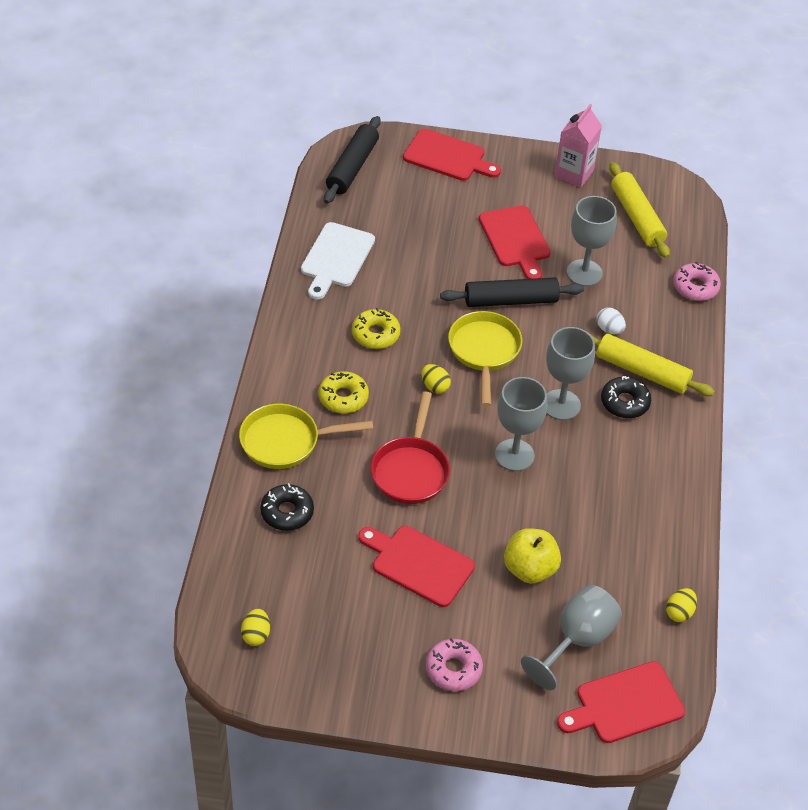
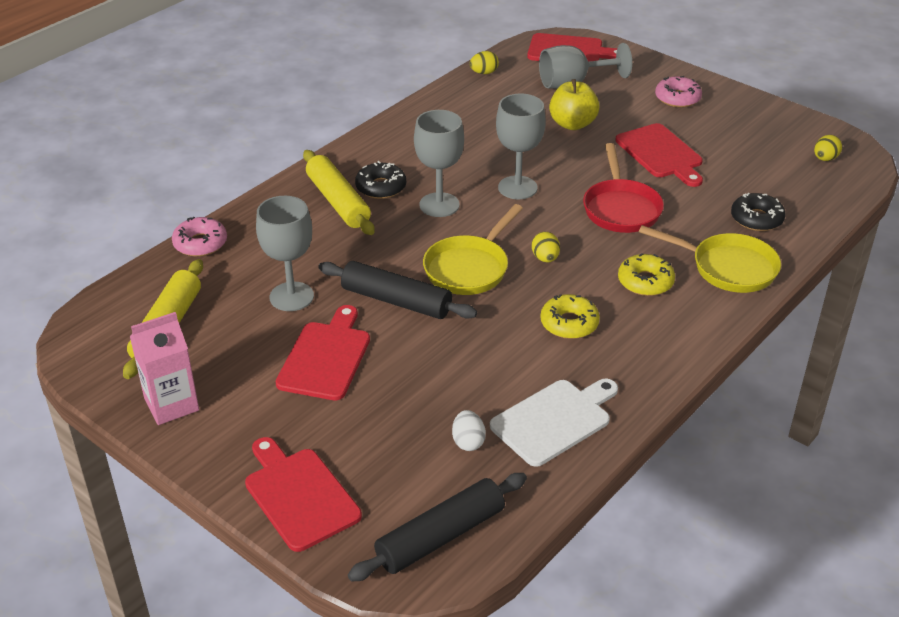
camera: 145 degrees left, 10 degrees down
(410, 470) = (621, 208): red pan -> red pan turned 135 degrees clockwise
(609, 329) = (327, 241): white egg -> white egg (468, 442)

